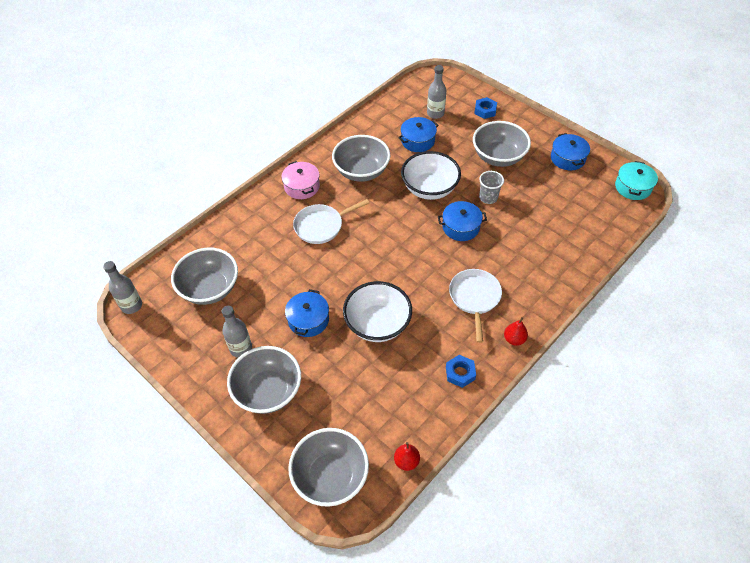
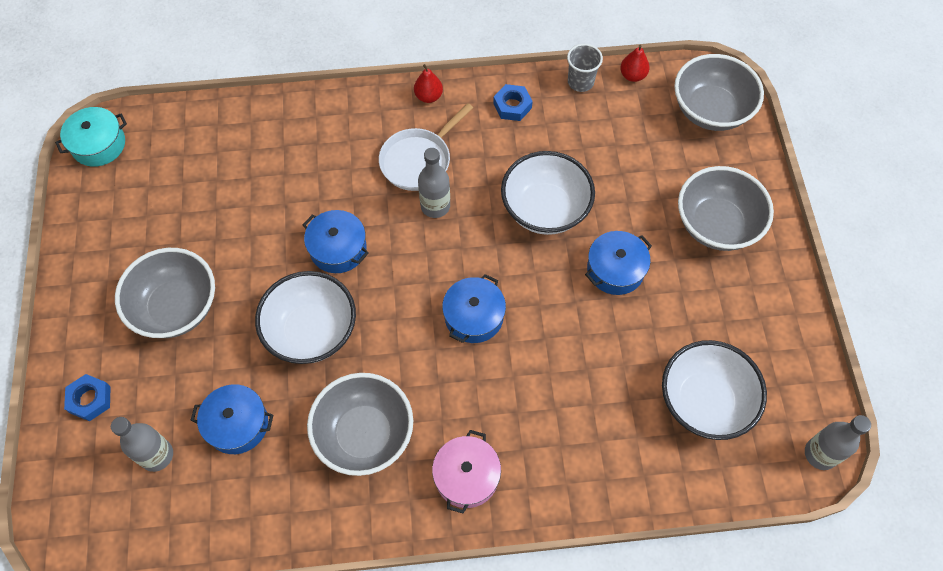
camera: 140 degrees left, 10 degrees up
(210, 288) = (704, 401): grey bowl -> white bowl
(241, 348) = (715, 292): grey bottle -> grey bottle (435, 206)
(321, 226) = (496, 385): white pan -> none
(488, 198) = (262, 260): grey cup -> grey cup (580, 82)
(567, 158) = (106, 236): blue pot -> blue pot (474, 316)

